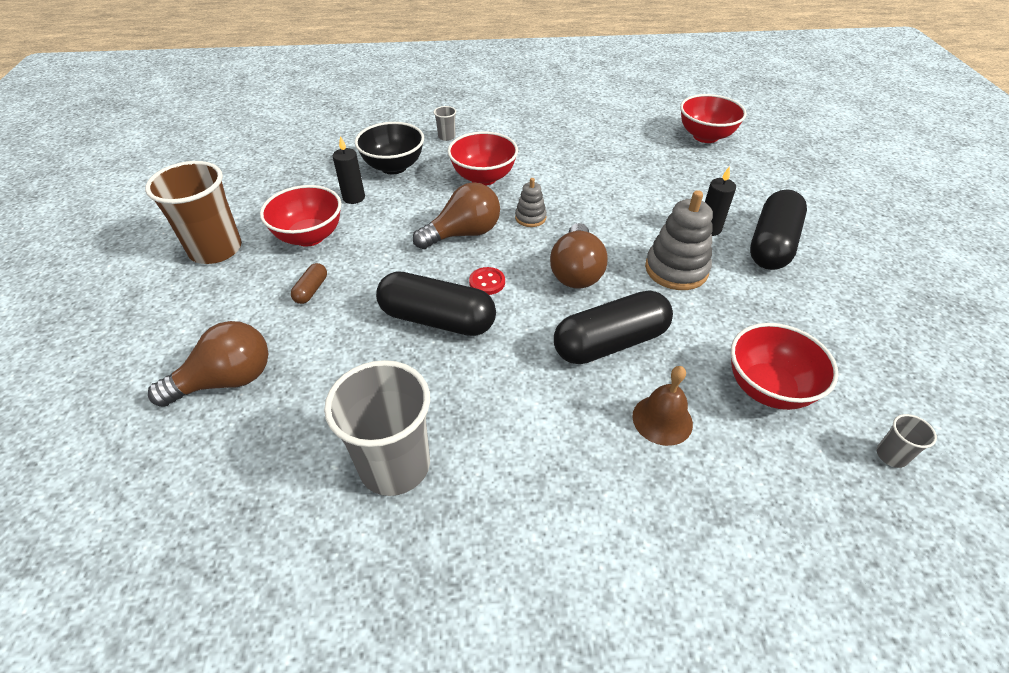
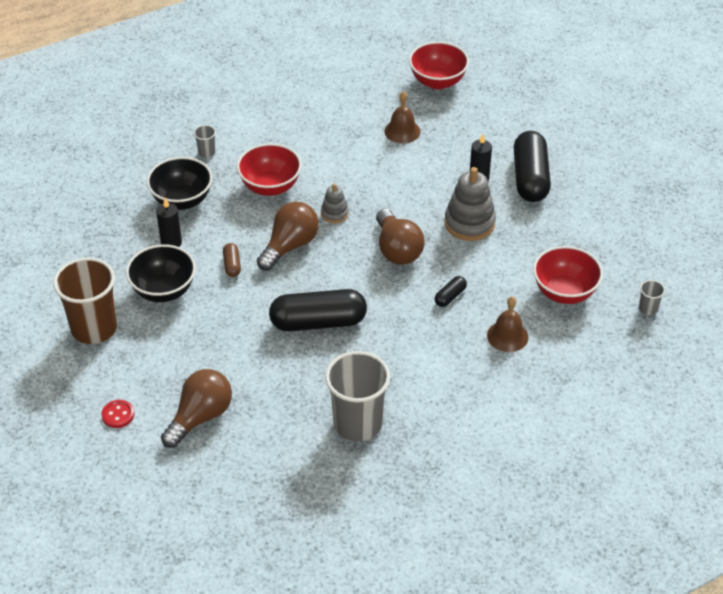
camera: 25 degrees left, 0 degrees up
(309, 236) = (164, 290): red bowl -> black bowl
(311, 290) = (204, 333): brown capsule -> brown capsule (232, 265)
(487, 282) = (335, 281): red button -> red button (118, 415)
(610, 343) = (450, 296): black capsule -> black capsule, size x0.44
(646, 166) = (402, 131): none -> brown bell

